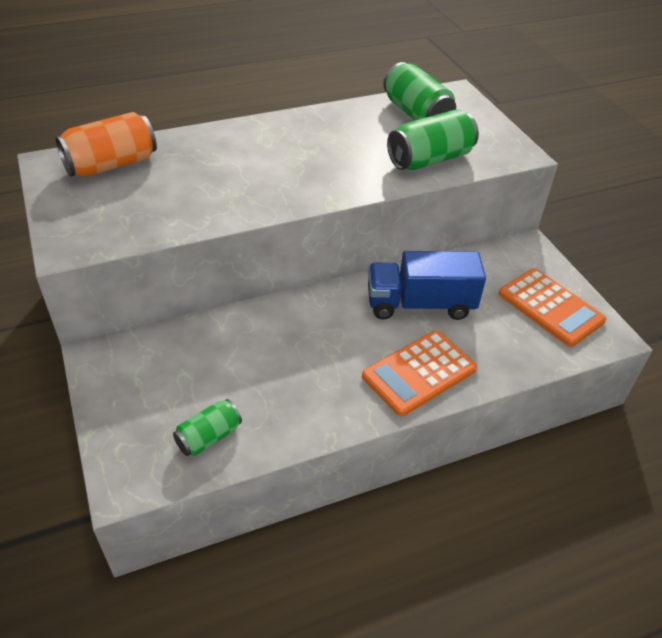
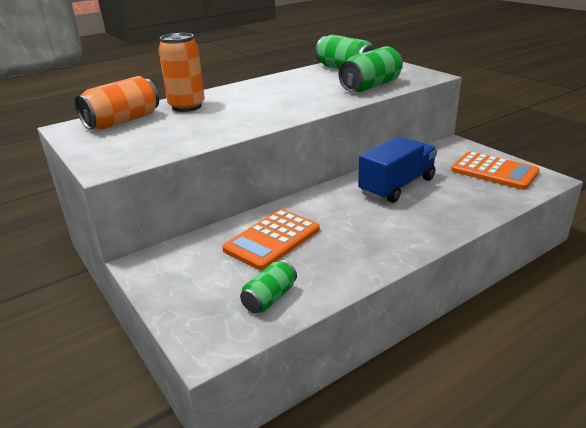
camera: 10 degrees left, 15 degrees down
(193, 152) = (187, 106): none -> orange can
(419, 373) = (422, 224): orange calculator -> orange calculator (272, 239)
(420, 304) = (397, 186): blue truck -> blue truck turned 150 degrees clockwise

